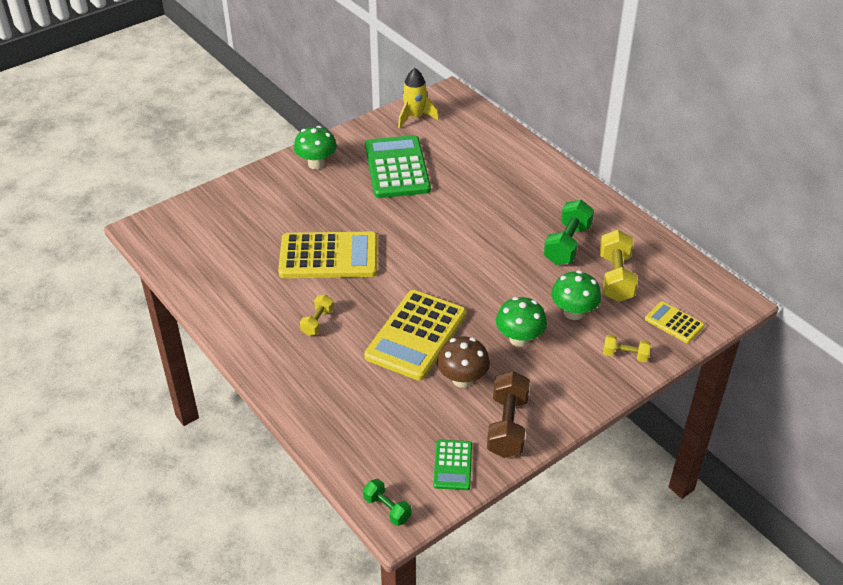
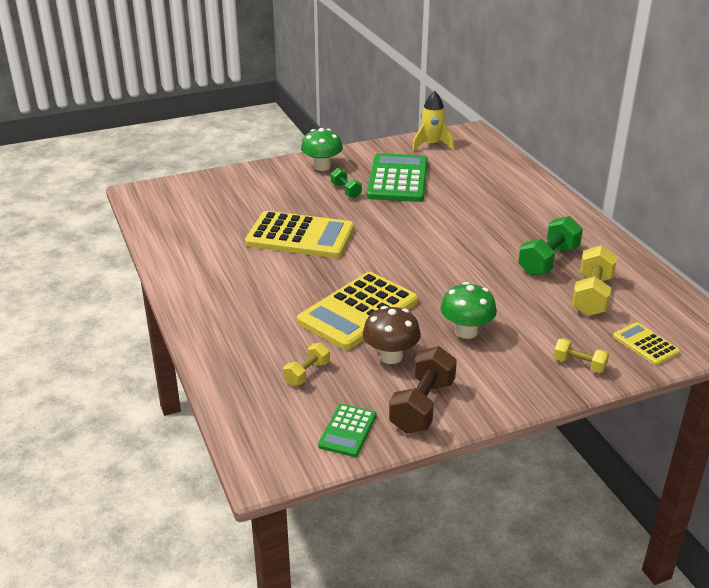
camera: 15 degrees right, 10 degrees down
(317, 322) = (264, 285): yellow dumbbell -> yellow dumbbell (307, 373)
(387, 509) = (259, 457): green dumbbell -> green dumbbell (346, 191)
(573, 312) = (534, 318): green mushroom -> none

